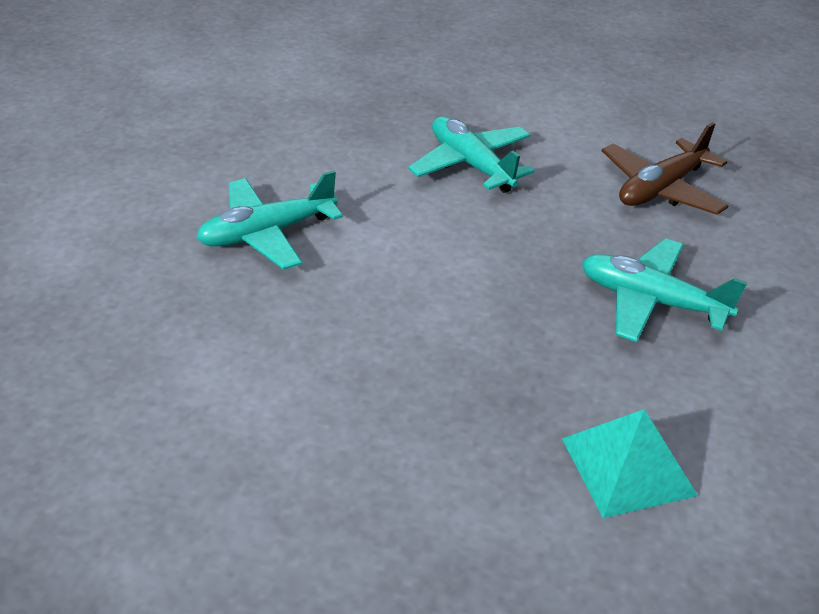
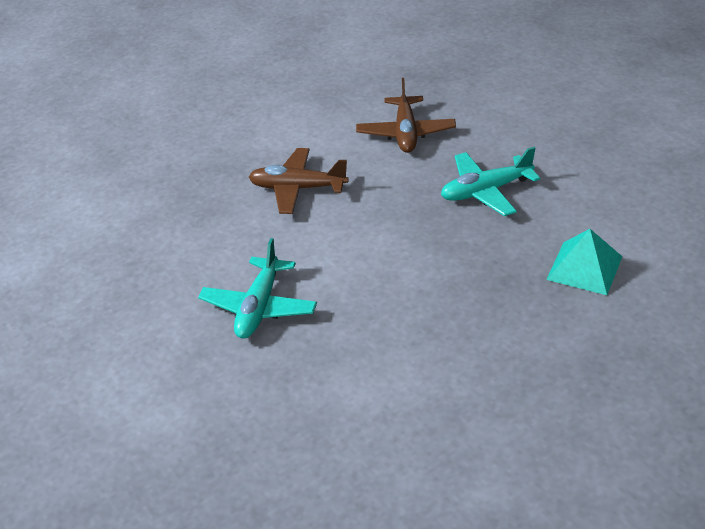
camera: 45 degrees left, 0 degrees up
(471, 165) = (298, 188): turquoise plane -> brown plane

